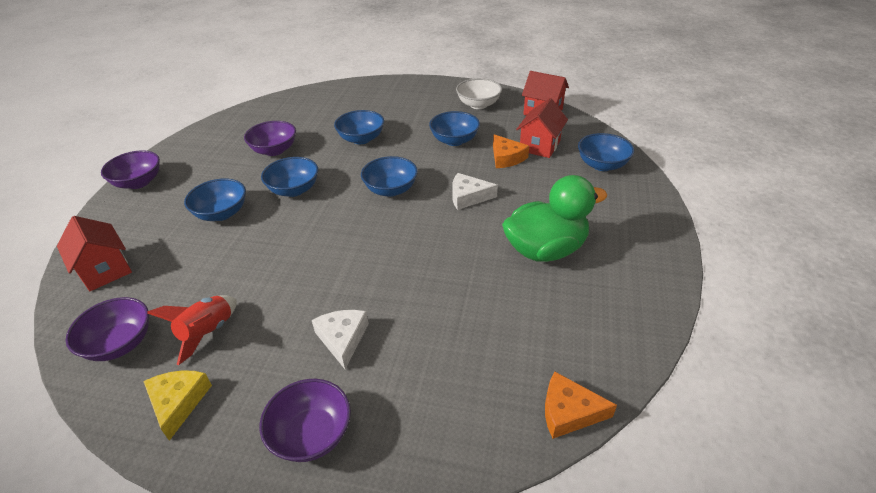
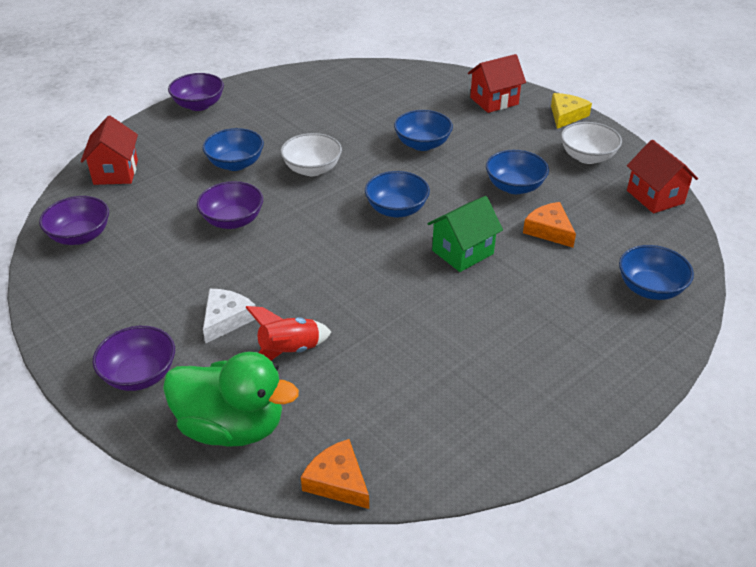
camera: 35 degrees right, 0 degrees up
(178, 402) = (79, 300): yellow cheese -> yellow cheese (566, 115)
(207, 332) = (140, 259): red rocket -> red rocket (289, 351)
(274, 150) = (332, 121): purple bowl -> purple bowl (233, 220)
(294, 190) = (312, 169): blue bowl -> white bowl
(468, 197) = (462, 252): white cheese -> green house
(506, 158) = (549, 230): orange cheese -> orange cheese turned 135 degrees clockwise
(539, 146) = (602, 234): red house -> red house (494, 101)
(545, 250) = (479, 341): green duck -> green duck (232, 427)

